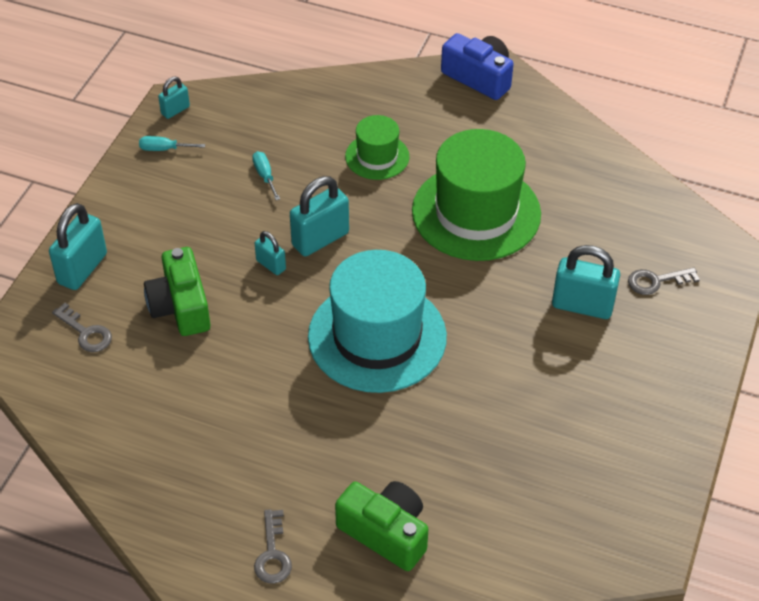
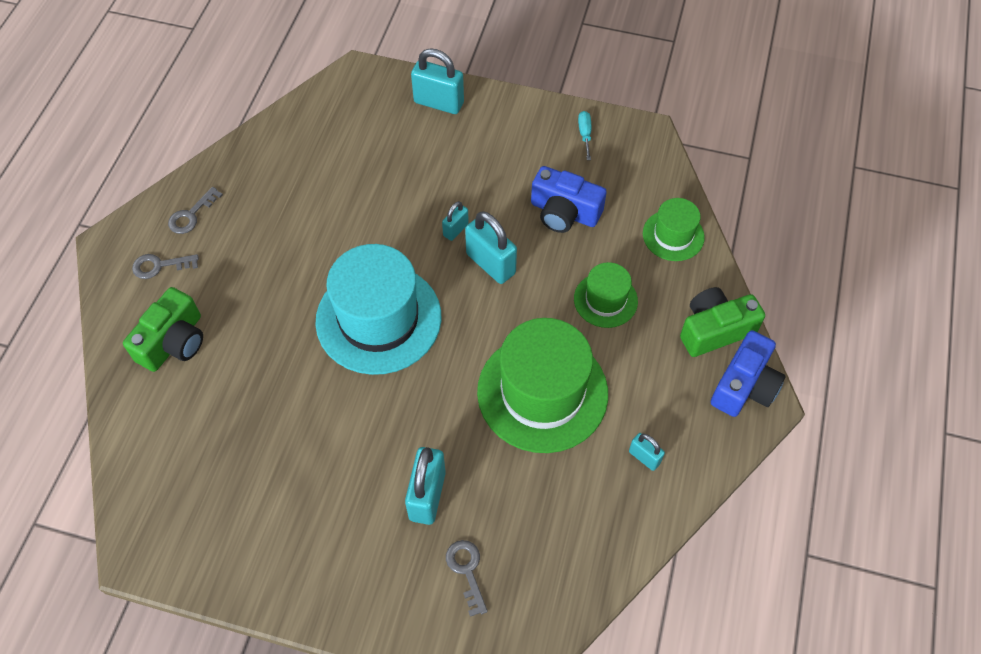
camera: 85 degrees right, 10 degrees up
(86, 332) = (372, 116): grey key -> grey key (191, 215)
(175, 110) = (636, 135): turquoise padlock -> turquoise padlock (644, 457)
(180, 306) = (403, 173): green camera -> green camera (714, 330)
(265, 176) = (564, 212): turquoise screwdriver -> blue camera
(309, 100) = (673, 235): none -> green hat

